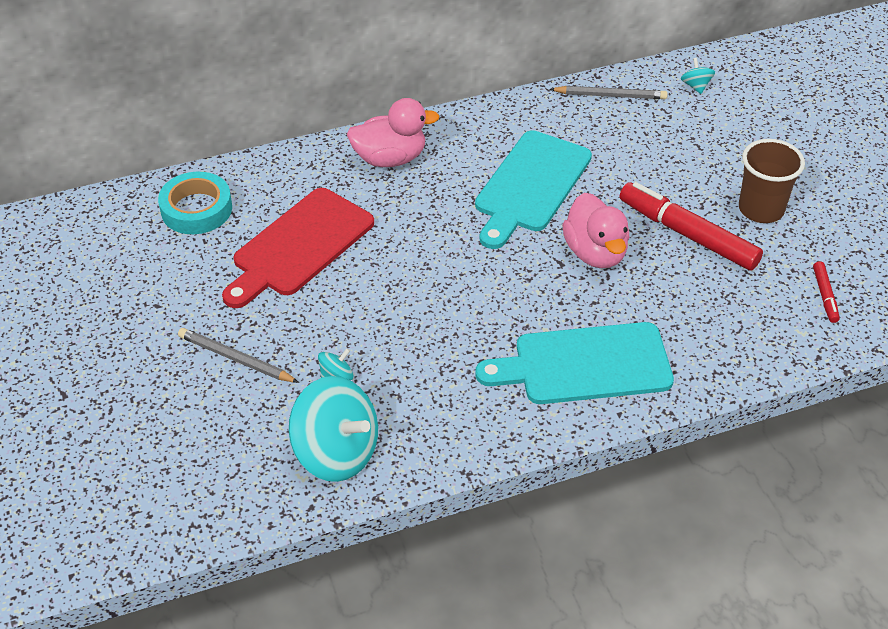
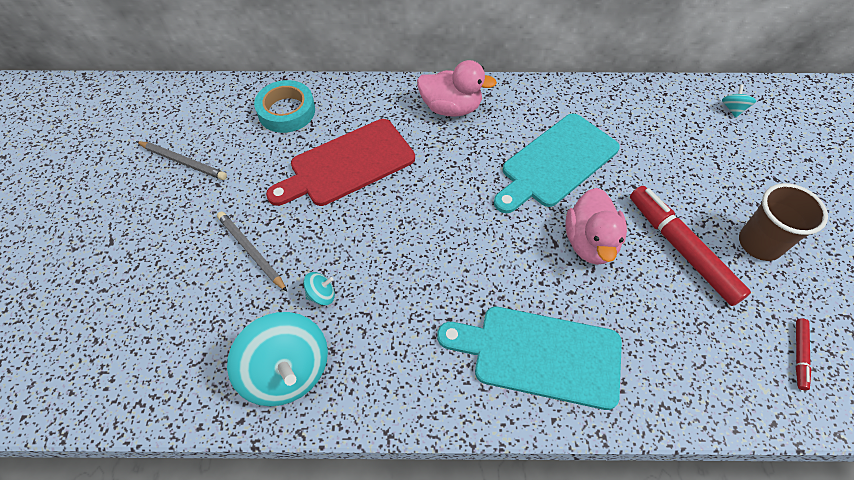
camera: 20 degrees right, 10 degrees up
(610, 95) = (654, 99): grey pencil -> grey pencil (183, 162)

